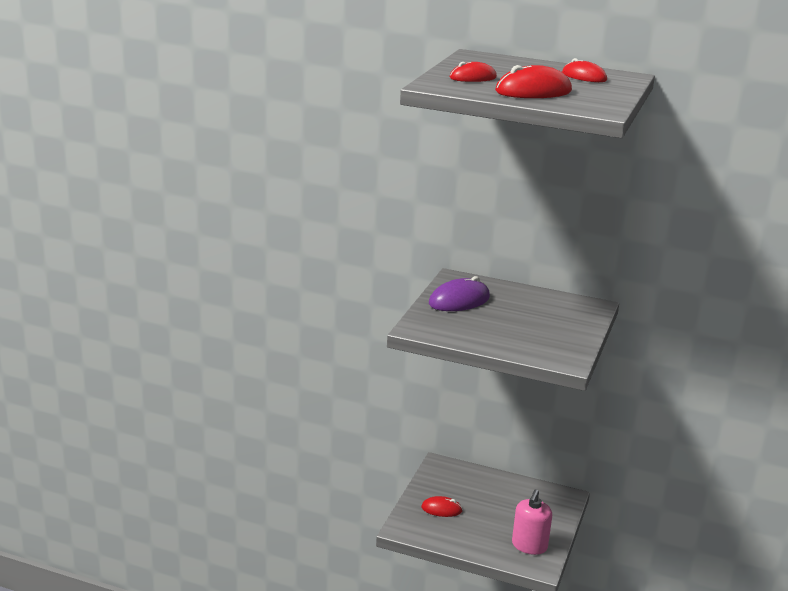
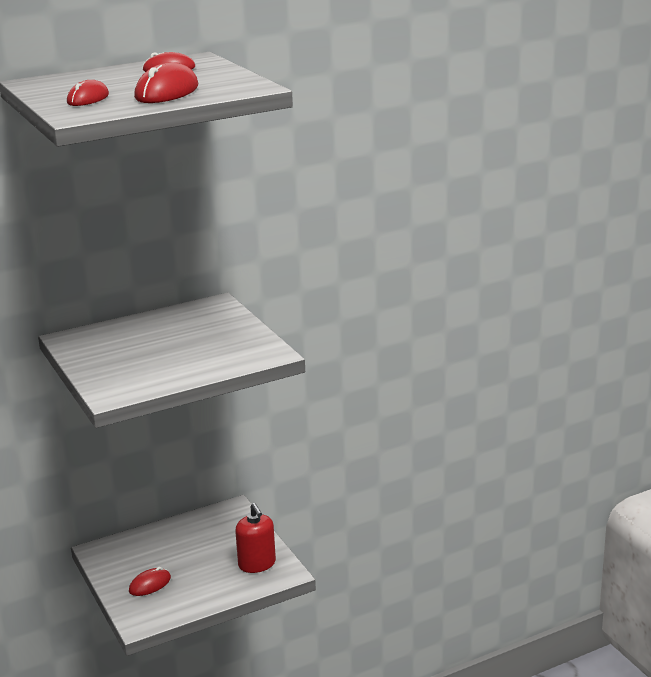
camera: 45 degrees left, 0 degrees up
(459, 300) = (104, 354): purple mouse -> none
(529, 546) = (257, 564): pink soap dispenser -> red soap dispenser

